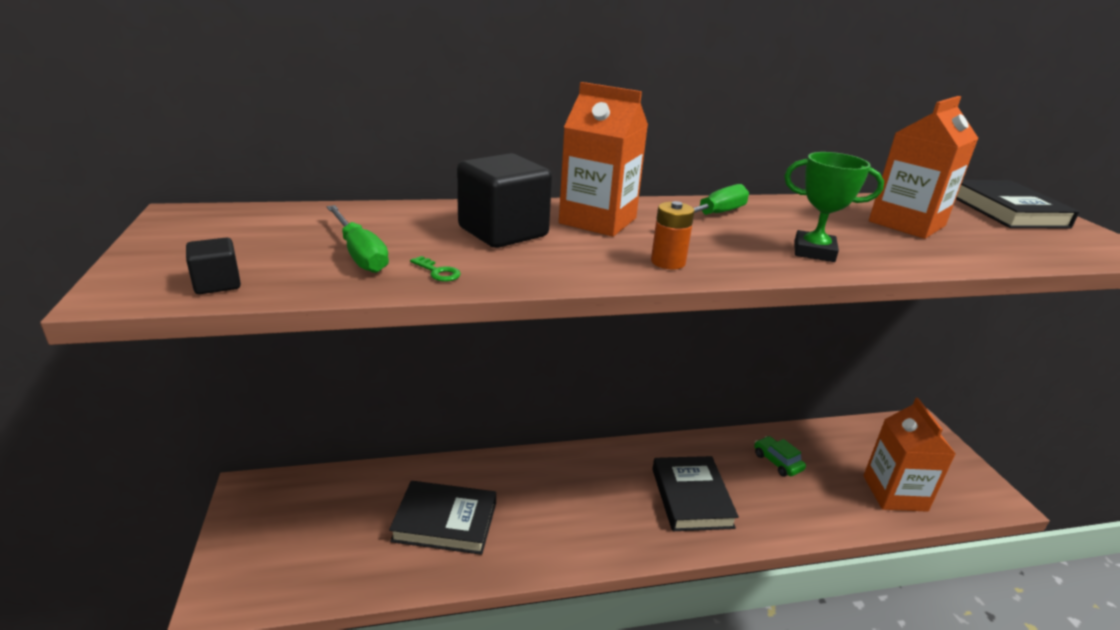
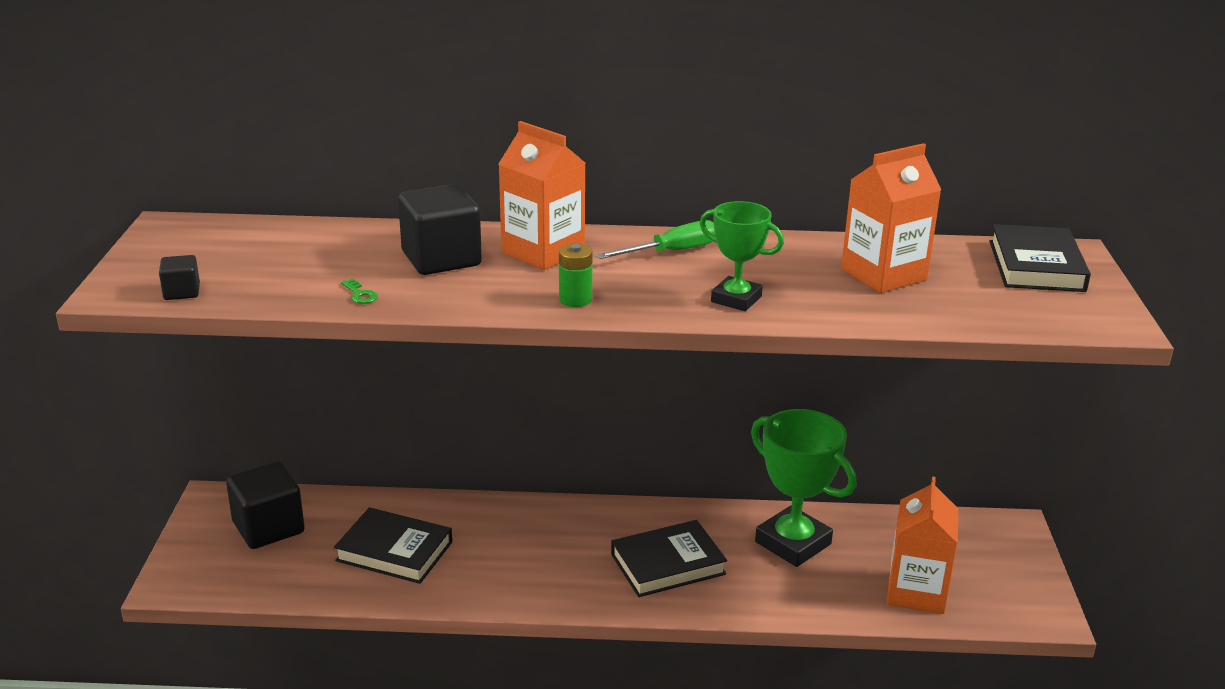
camera: 15 degrees right, 0 degrees up
(313, 514) = (268, 528): none -> black cube
(359, 254) = (302, 273): green screwdriver -> none
(668, 262) = (575, 299): orange battery -> green battery
(691, 497) = (668, 564): black book -> black book turned 60 degrees clockwise
(777, 462) = (793, 543): green car -> green trophy

